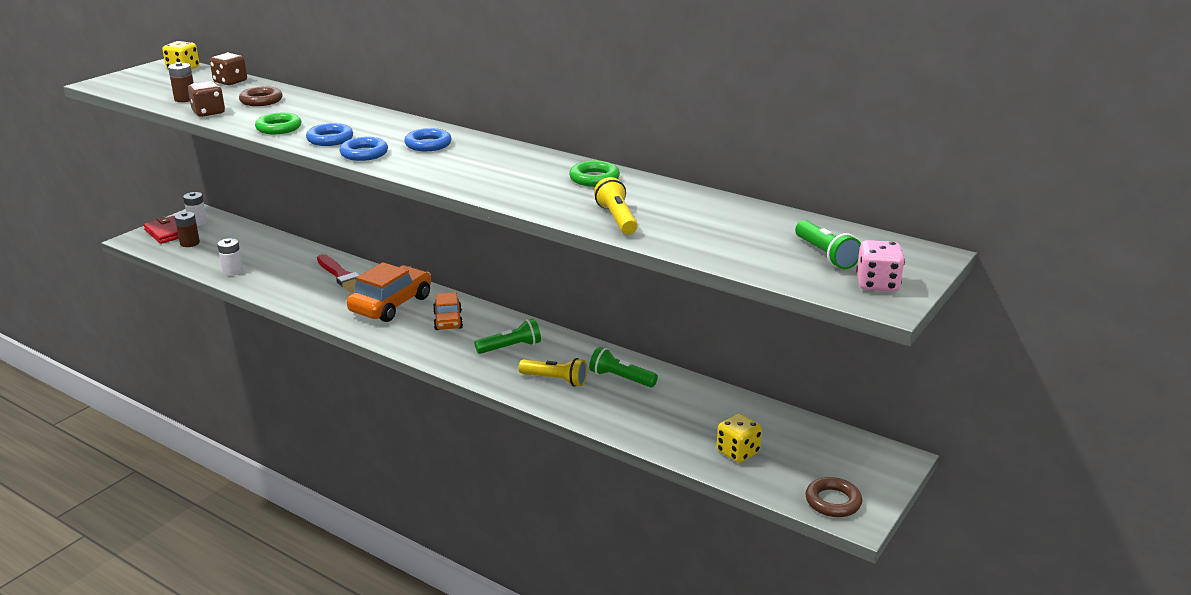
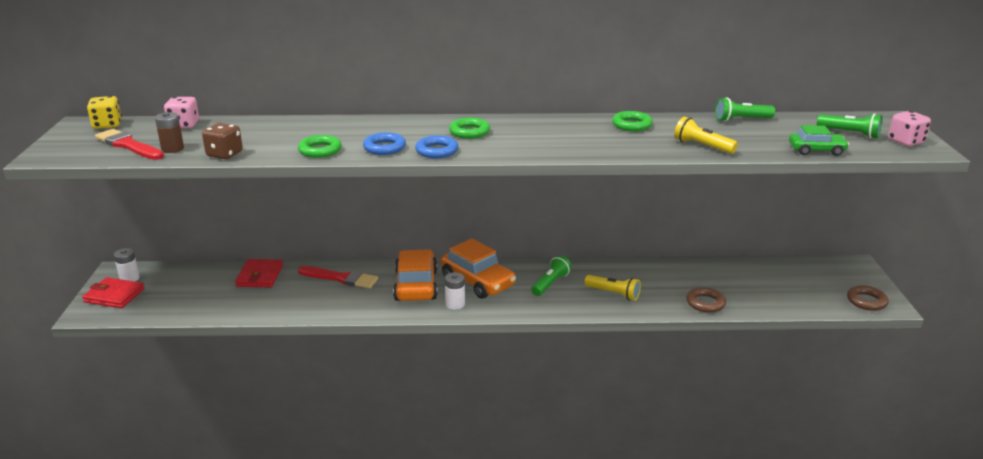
camera: 35 degrees left, 0 degrees up
(164, 89) = (128, 145): none -> red brush
(190, 243) = (152, 298): brown battery -> none
(230, 82) = (184, 125): brown dice -> pink dice
(233, 271) = (236, 307): white battery -> white battery (455, 304)
(261, 101) = (251, 133): brown ring -> brown ring (705, 303)
(286, 252) = (260, 276): none -> red wallet
(428, 144) = (469, 132): blue ring -> green ring
(448, 320) = (477, 281): orange car -> orange car, size x1.72
(555, 380) = (613, 294): yellow flashlight -> yellow flashlight turned 45 degrees clockwise
(621, 378) = (650, 276): green flashlight -> green flashlight (741, 119)
(736, 260) = (816, 150): none -> green car
(738, 452) = (781, 294): yellow dice -> none

